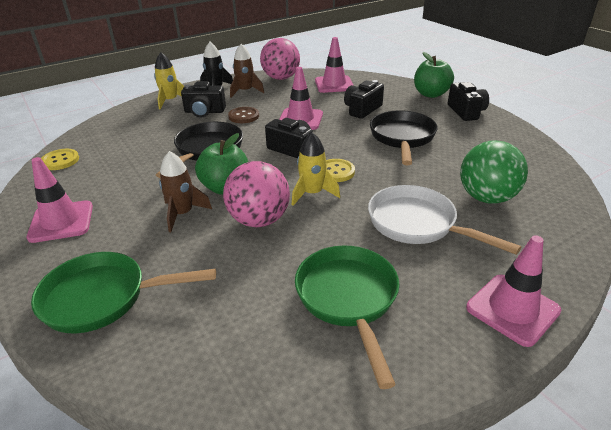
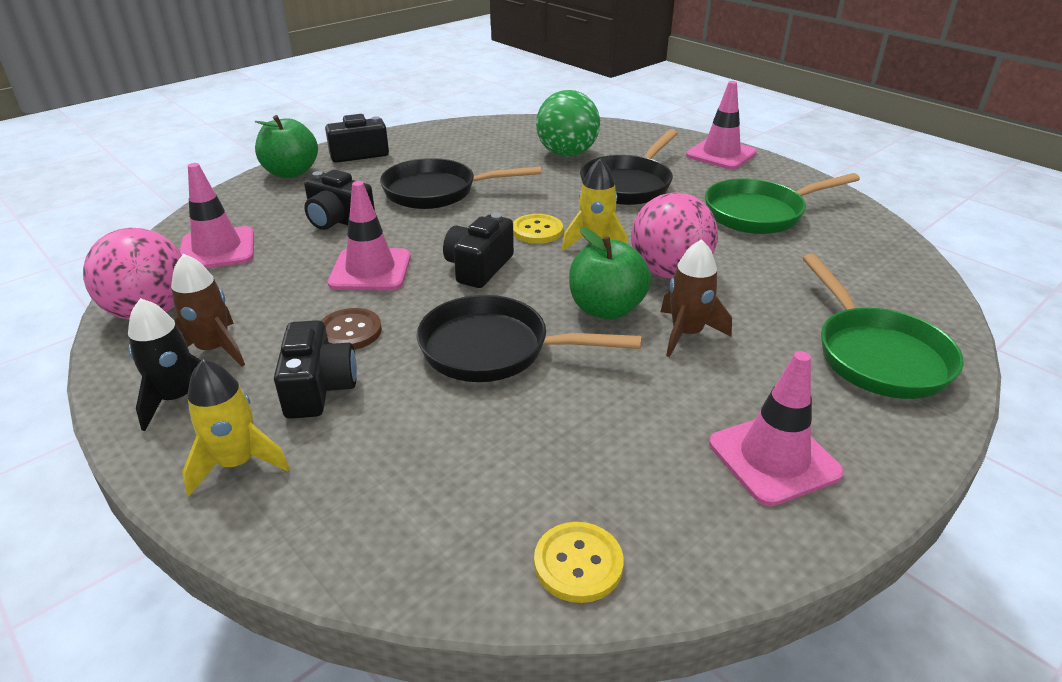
camera: 100 degrees left, 0 degrees up
(417, 224) = (629, 185): white pan -> black pan

